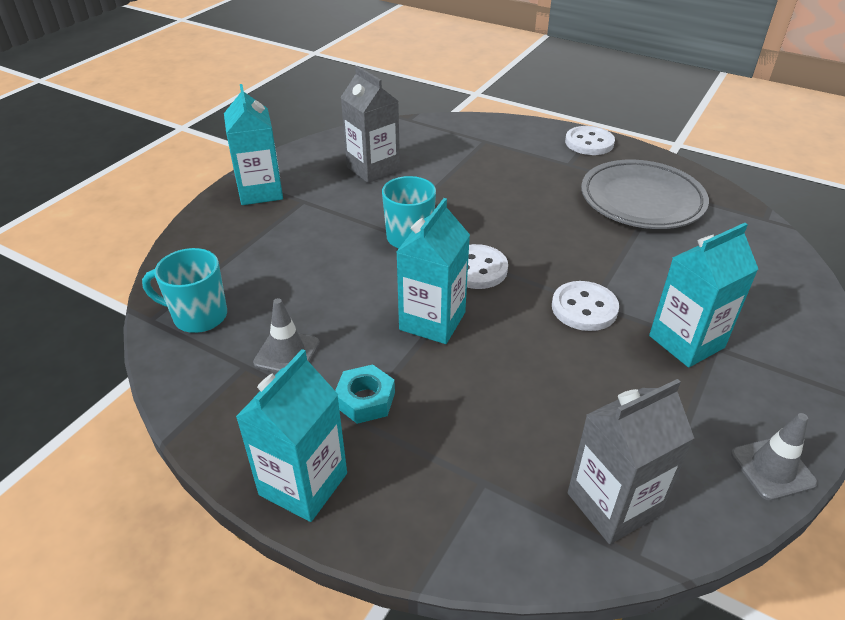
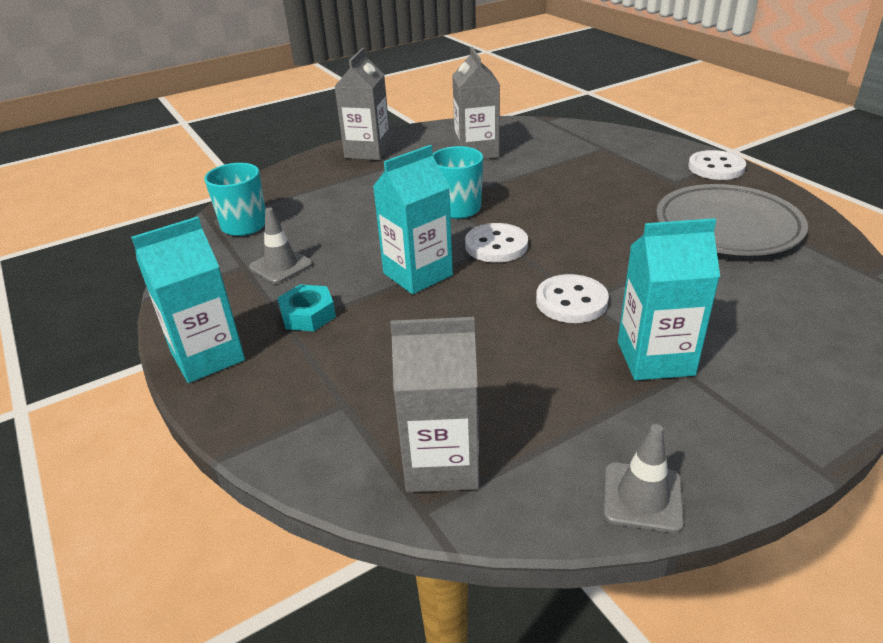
camera: 30 degrees right, 5 degrees down
(260, 191) = (368, 151): turquoise carton -> grey carton

